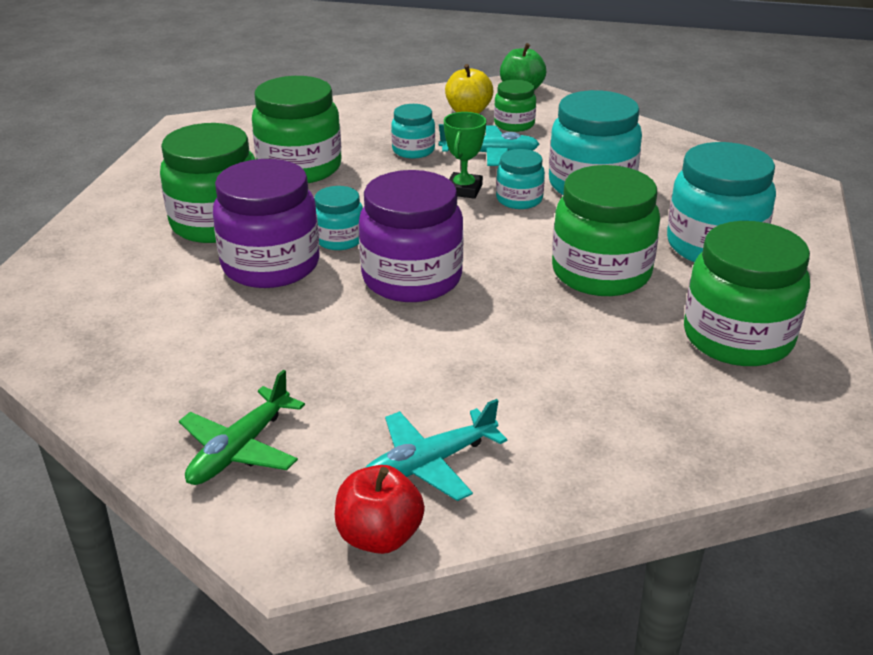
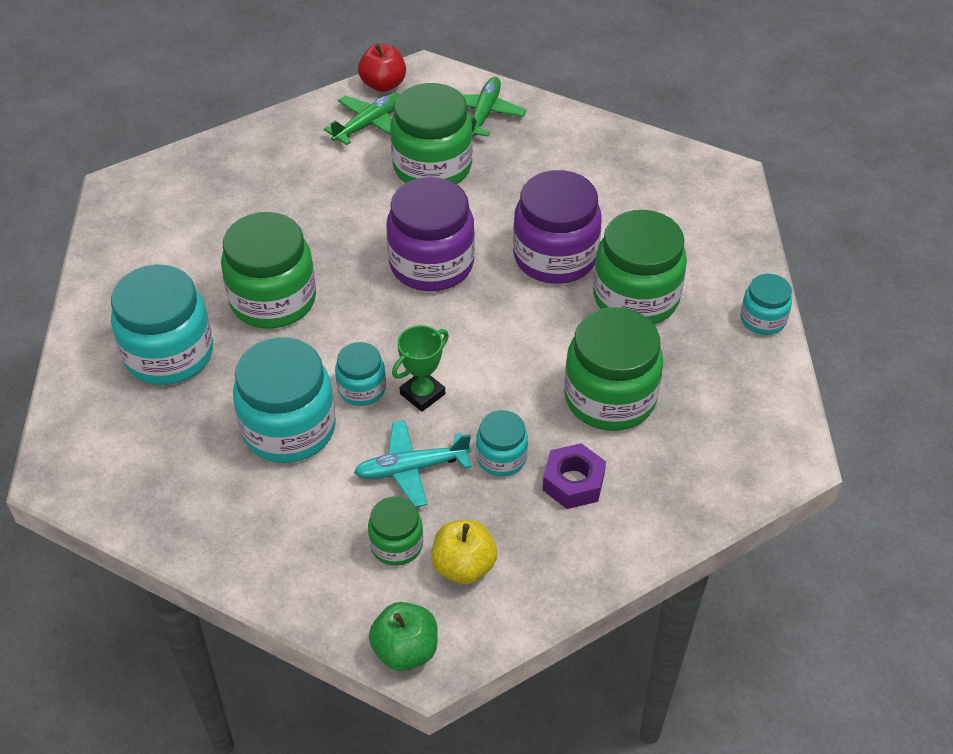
camera: 165 degrees right, 15 degrees up
(339, 239) = (513, 298): turquoise jar -> turquoise jar (763, 319)
(364, 134) = (573, 482): none -> purple nut
(430, 463) = (368, 124): turquoise plane -> green plane
(463, 190) = (422, 394): green trophy -> green trophy turned 45 degrees clockwise
(737, 338) = (166, 251): green jar -> green jar (432, 167)

